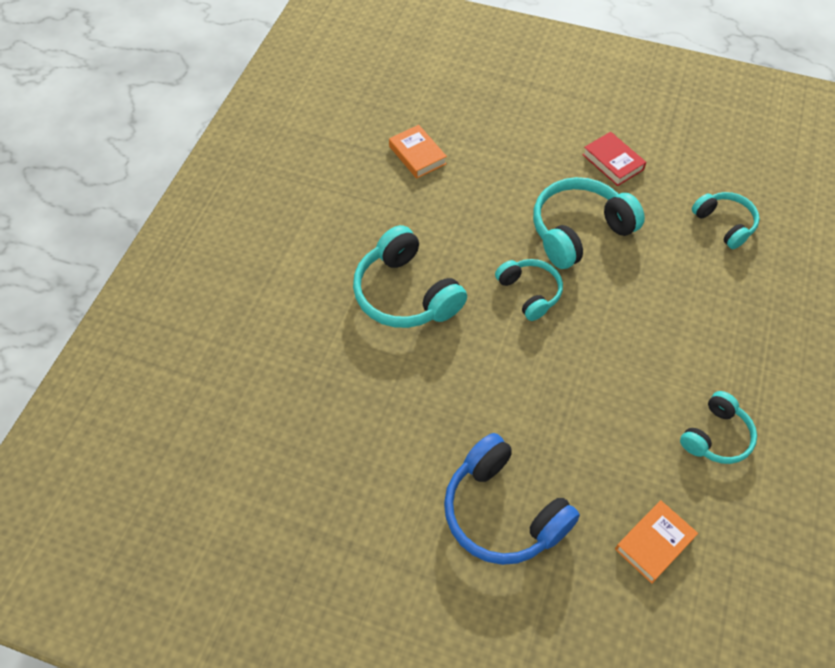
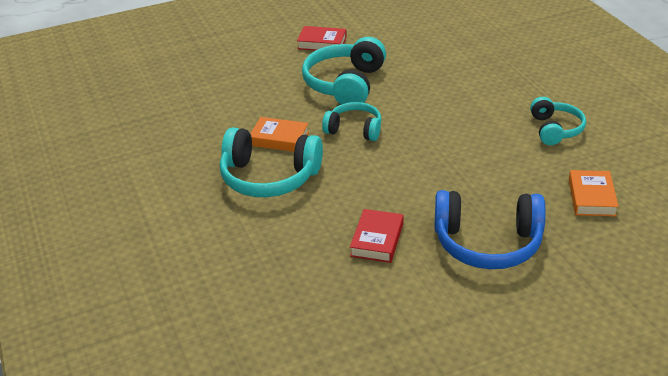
camera: 40 degrees left, 20 degrees down
(417, 155) = (179, 104): orange book -> orange book (279, 139)
(419, 431) = (377, 240): none -> red book
(724, 224) = (428, 37): turquoise headphones -> none

